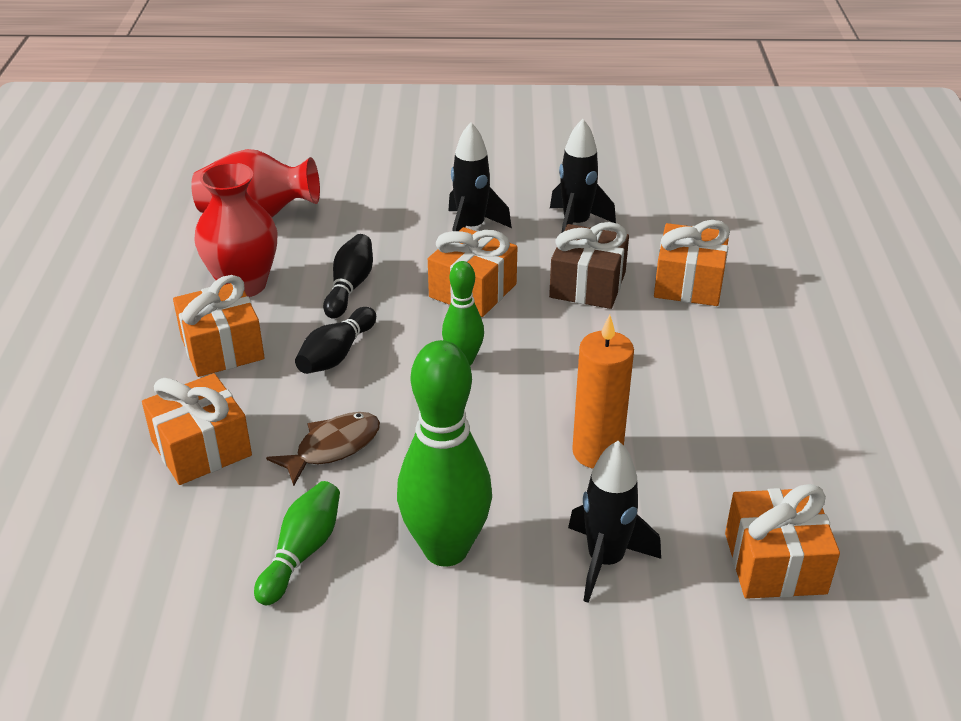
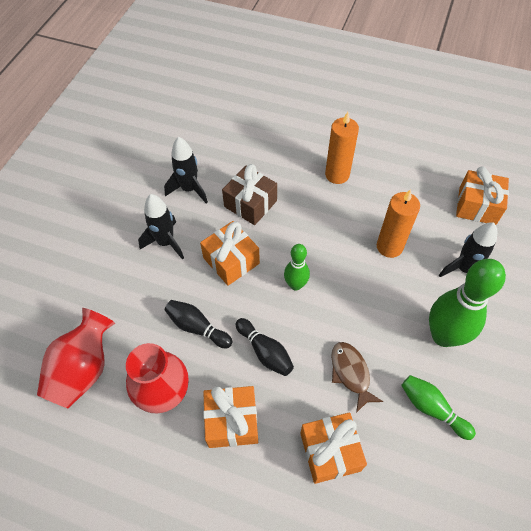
camera: 70 degrees left, 20 degrees up
(689, 283) = (268, 159): orange gift -> none
(713, 362) = (337, 175): none -> orange candle

